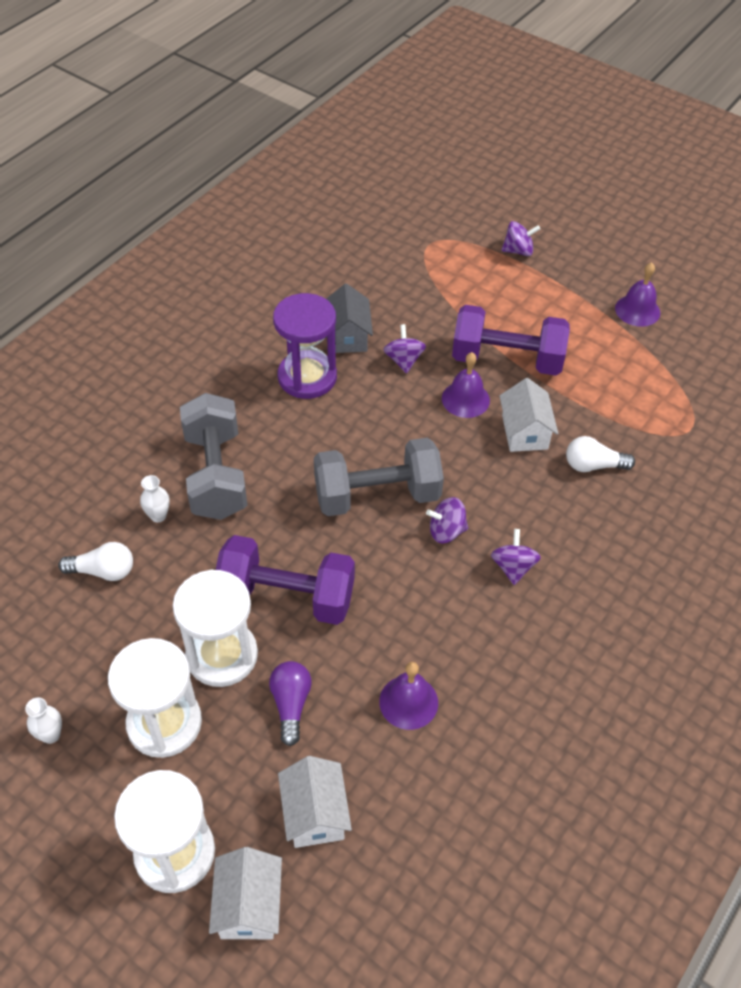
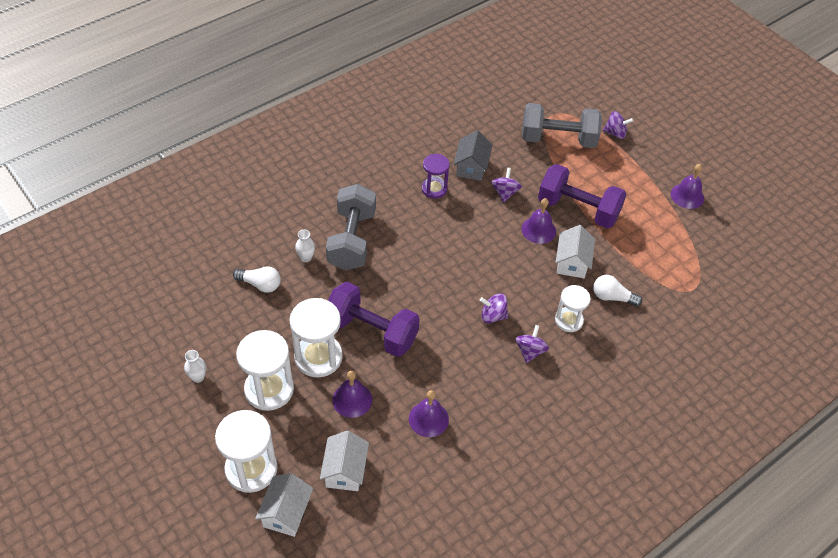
camera: 15 degrees right, 0 degrees up
(291, 704) = (352, 400): purple light bulb -> purple bell
(307, 377) = (434, 189): purple hourglass -> purple hourglass, size x0.62
(377, 495) = (454, 280): grey dumbbell -> grey dumbbell (558, 139)
(548, 511) = (568, 320): none -> white hourglass

